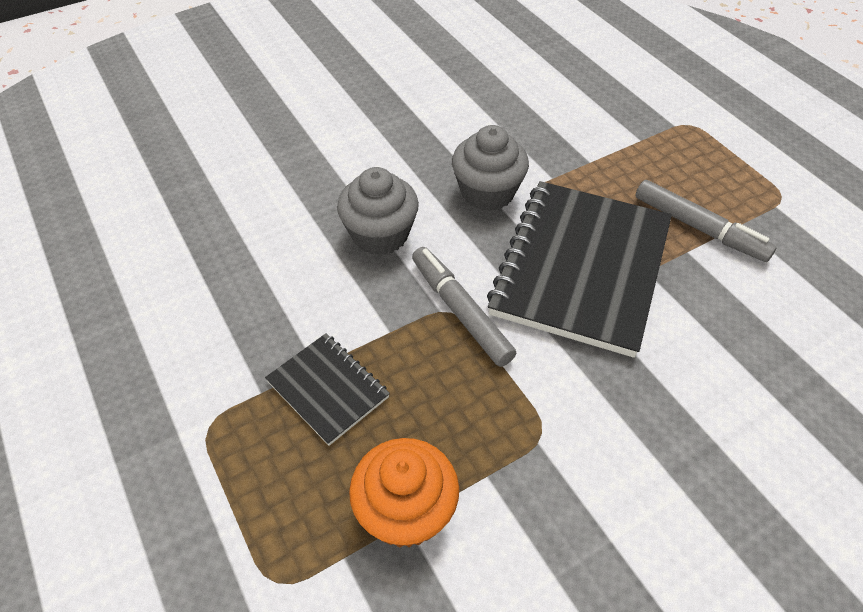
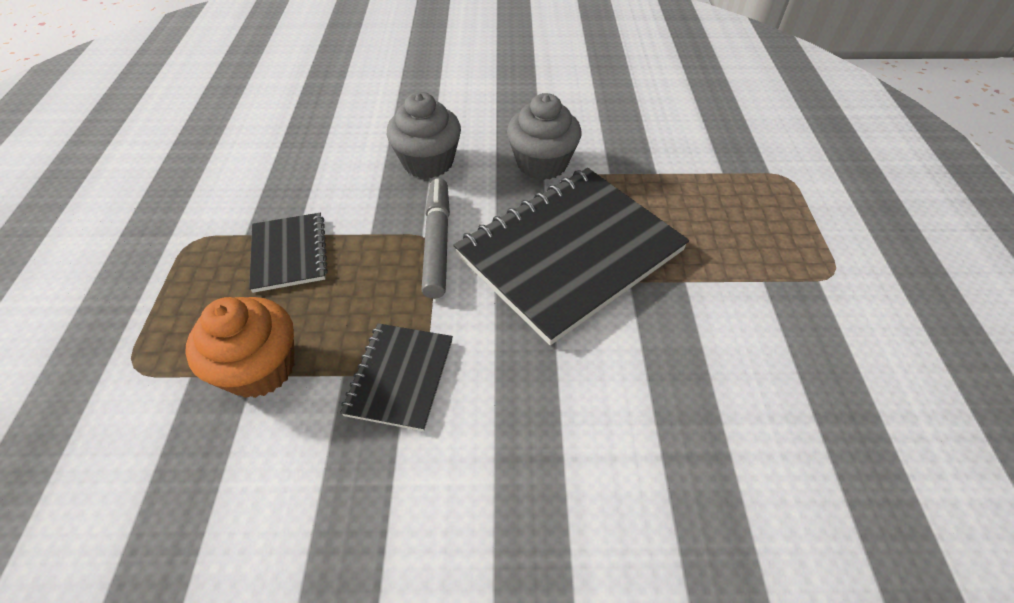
camera: 30 degrees right, 0 degrees up
(538, 450) = (400, 377): none -> black notebook
(699, 228) = (715, 266): grey marker -> none

